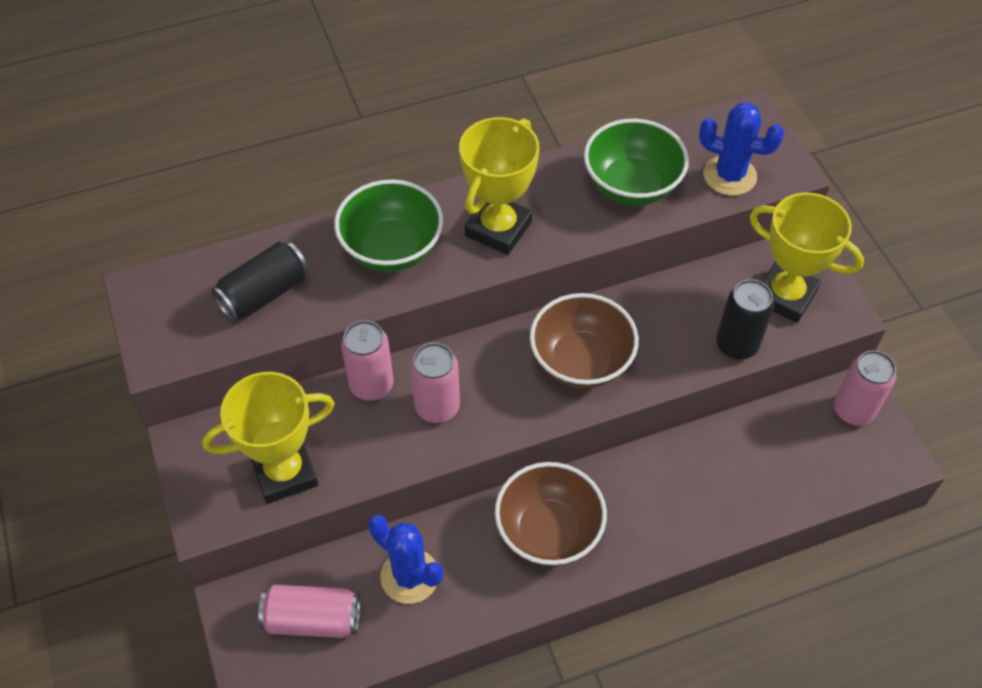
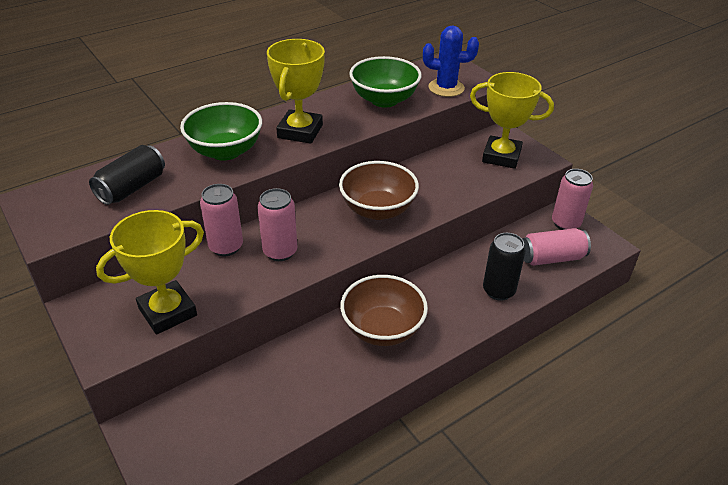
camera: 15 degrees left, 15 degrees down
(313, 619) = (208, 426): pink can -> pink can (551, 258)
(409, 576) = (283, 379): blue cactus -> none
(736, 345) = (481, 185): black can -> black can (498, 291)

